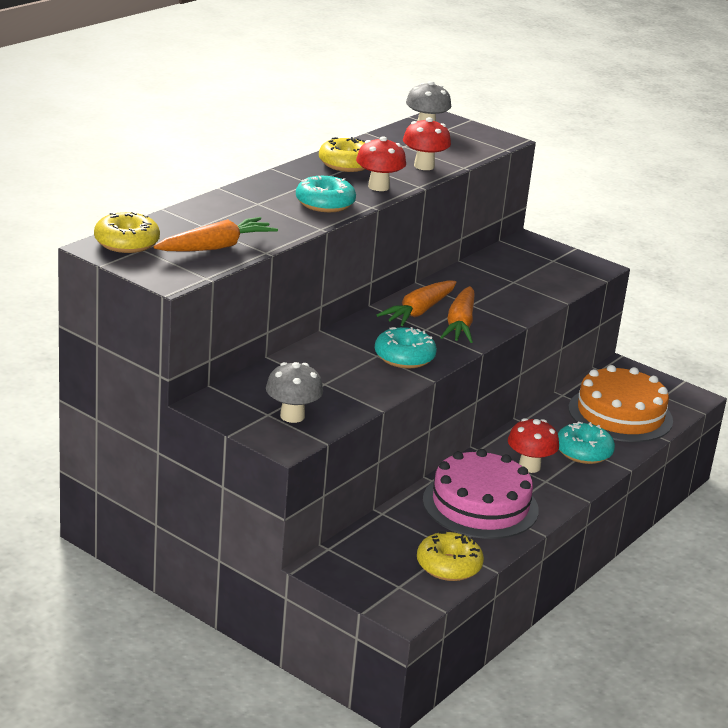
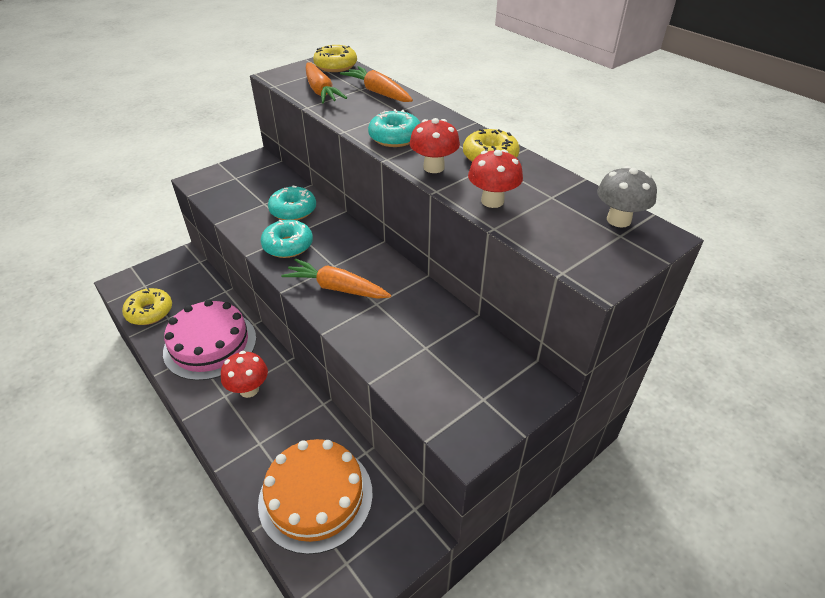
camera: 105 degrees right, 15 degrees up
(292, 416) = (227, 186): grey mushroom -> none
(419, 311) = (366, 267): orange carrot -> orange carrot (378, 92)
(583, 452) = (257, 438): turquoise donut -> turquoise donut (293, 210)

